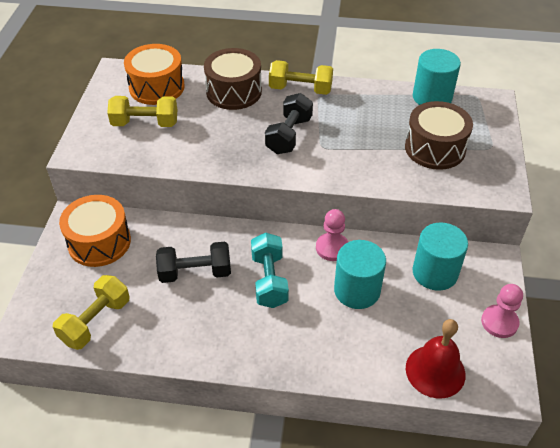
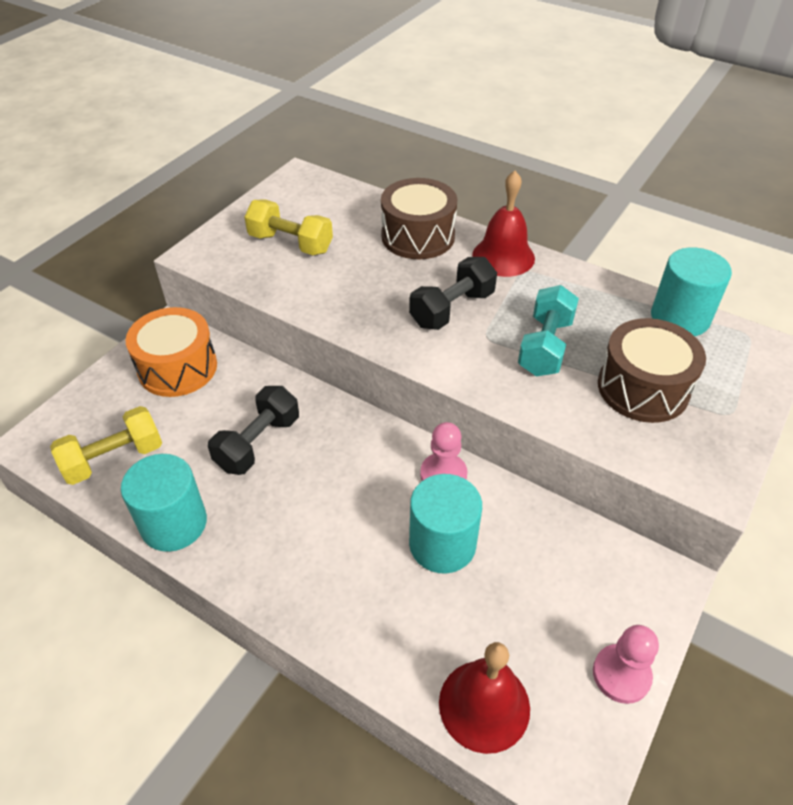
camera: 25 degrees right, 0 degrees up
(157, 87) = (331, 206): orange drum -> none
(195, 272) = (258, 443): black dumbbell -> black dumbbell turned 75 degrees counterclockwise
(269, 280) = (339, 486): turquoise dumbbell -> turquoise dumbbell (545, 346)
(300, 89) = (503, 256): yellow dumbbell -> red bell
(435, 272) = (565, 562): turquoise cylinder -> turquoise cylinder (174, 523)

